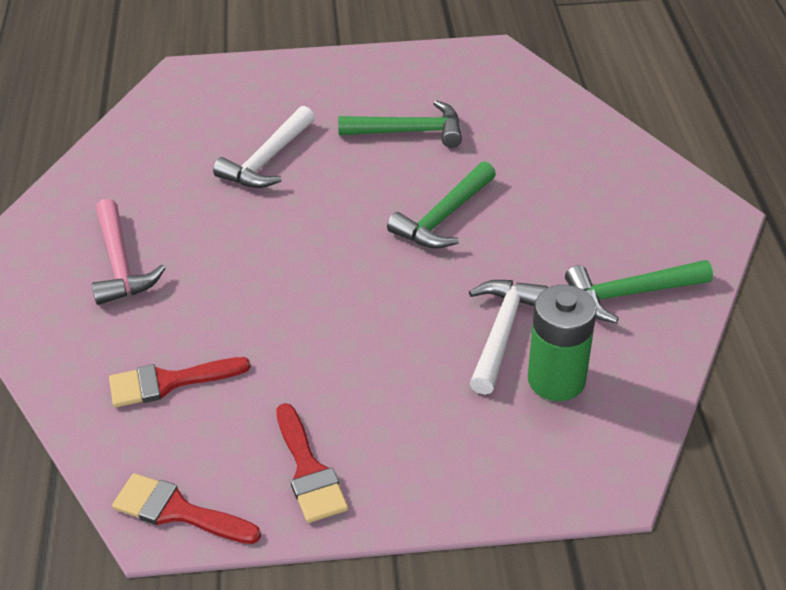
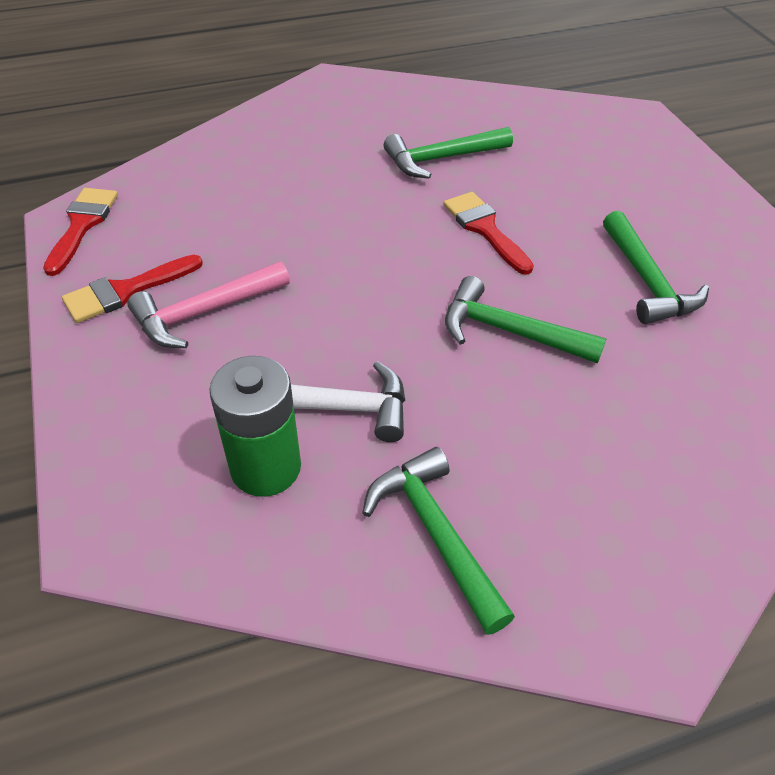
camera: 75 degrees right, 5 degrees up
(120, 264) = (359, 137): pink hammer -> pink hammer (205, 312)
(168, 382) = (224, 191): red brush -> red brush (484, 229)
(189, 211) = (442, 159): none -> green hammer
(267, 160) = (539, 189): white hammer -> none

